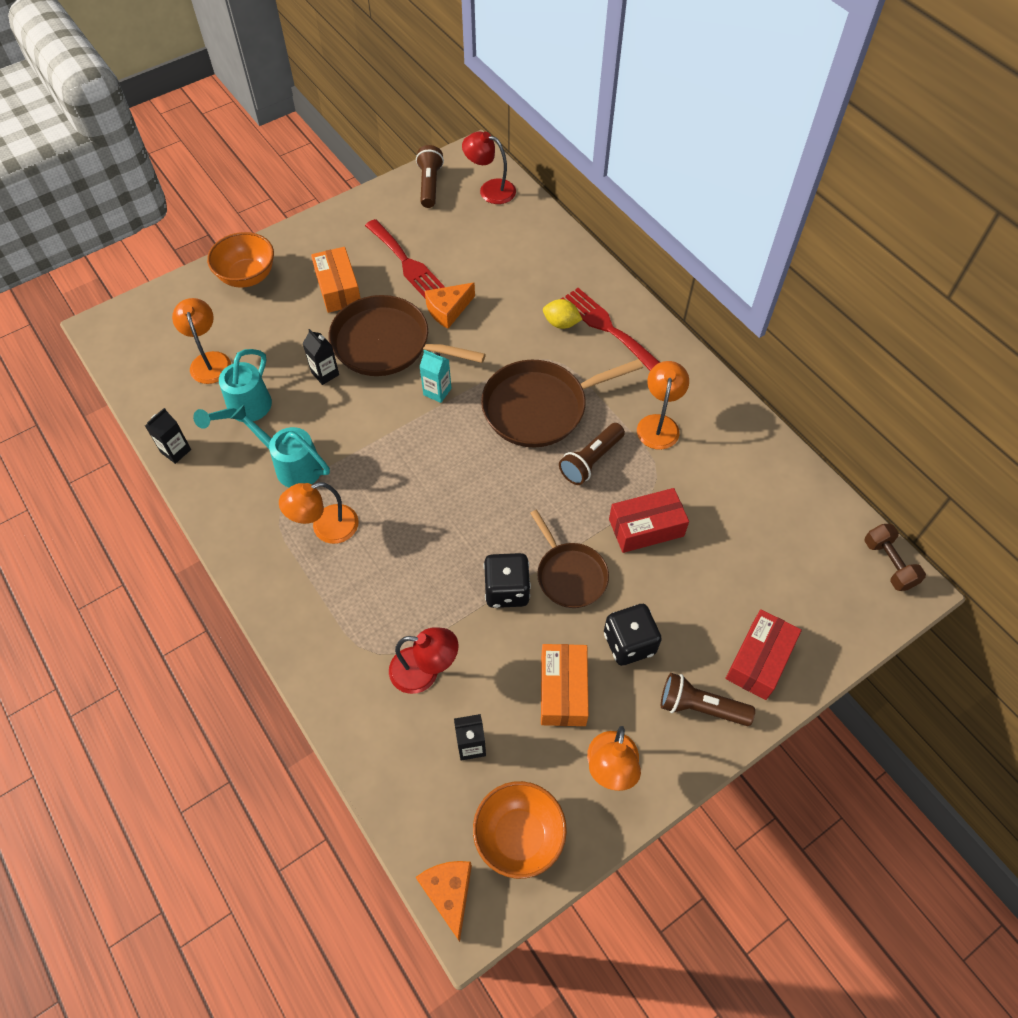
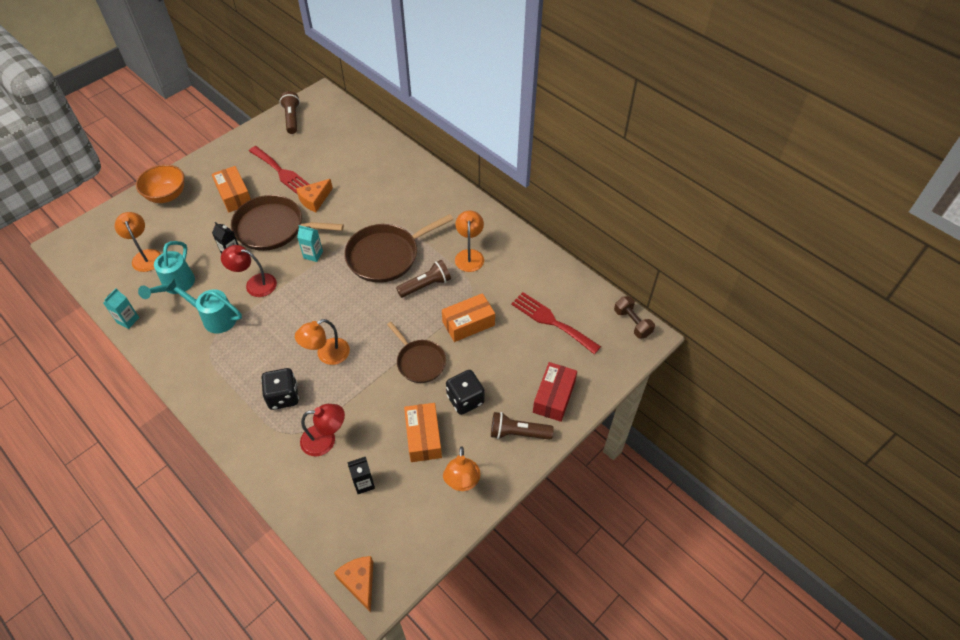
camera: 10 degrees left, 5 degrees down
(176, 451) = (128, 320): black carton -> turquoise carton
(325, 528) = (244, 356): orange lamp -> orange lamp (327, 355)
(490, 189) = (335, 117): red lamp -> red lamp (255, 284)
(507, 590) = (377, 378): black dice -> black dice (283, 396)
(519, 836) = (404, 537): orange bowl -> none
(561, 323) = (395, 199): yellow lemon -> none
(591, 460) = (425, 285): brown flashlight -> brown flashlight turned 150 degrees counterclockwise
(607, 327) = (427, 197): red fork -> red fork (551, 321)
(646, 527) = (468, 323): red box -> orange box

